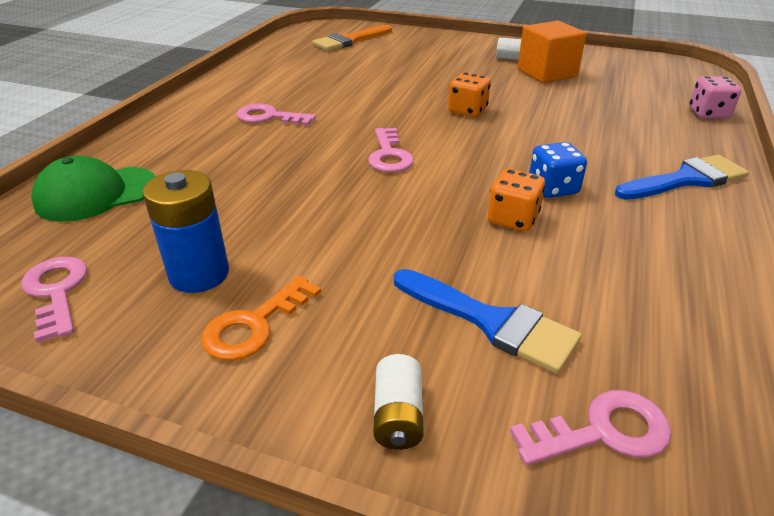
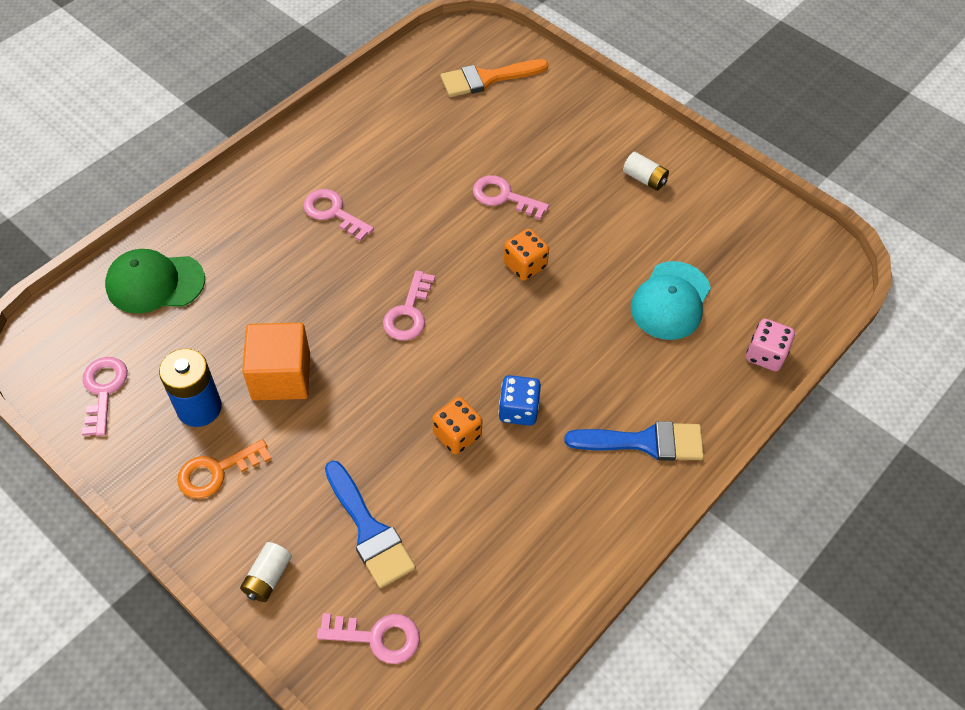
camera: 20 degrees right, 20 degrees up
(415, 84) = (503, 197): none -> pink key
(546, 73) = (658, 222): orange cube -> orange cube (281, 376)
(603, 104) = (670, 301): none -> turquoise cap

